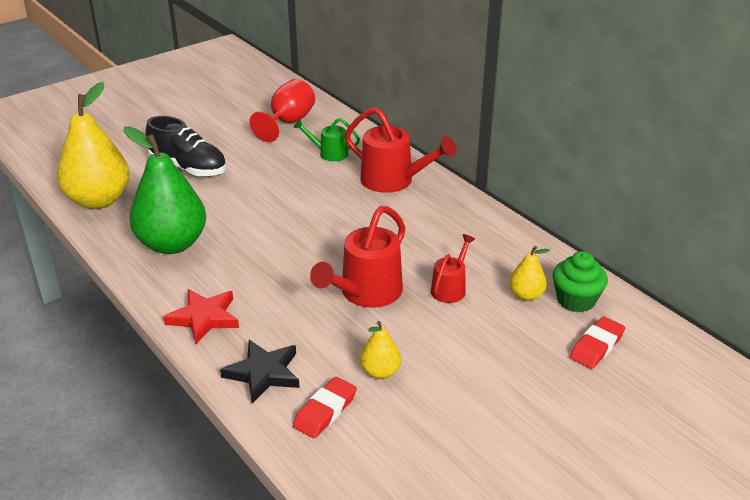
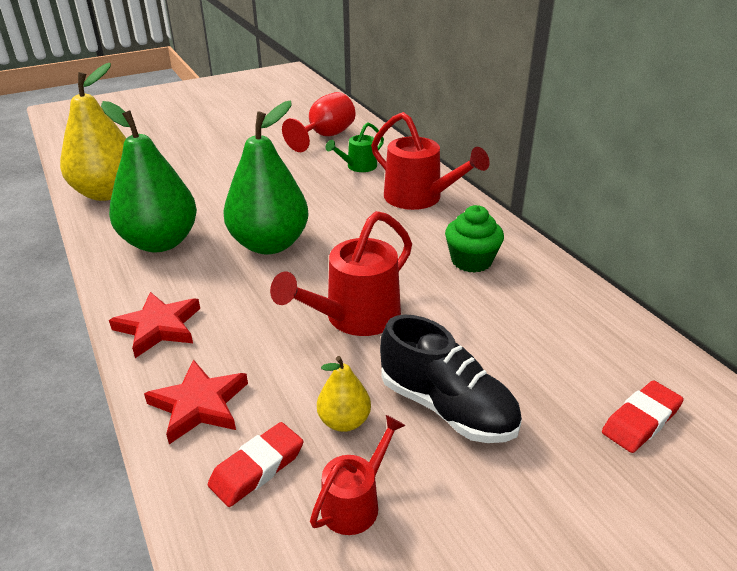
camera: 10 degrees right, 0 degrees up
(188, 168) = (210, 170): black shoe -> black shoe (447, 407)
(263, 373) = (199, 405): black star -> red star
(272, 237) = (269, 244): none -> green pear
(329, 153) = (358, 167): green watering can -> green watering can turned 60 degrees counterclockwise
(450, 288) = (458, 322): red watering can -> red watering can (356, 501)
(526, 295) = (552, 341): yellow pear -> none
(576, 300) = (617, 354): green cupcake -> green cupcake (471, 261)

